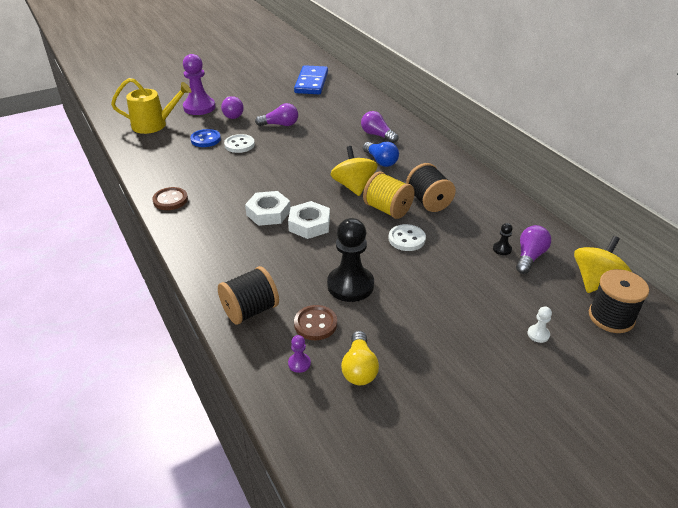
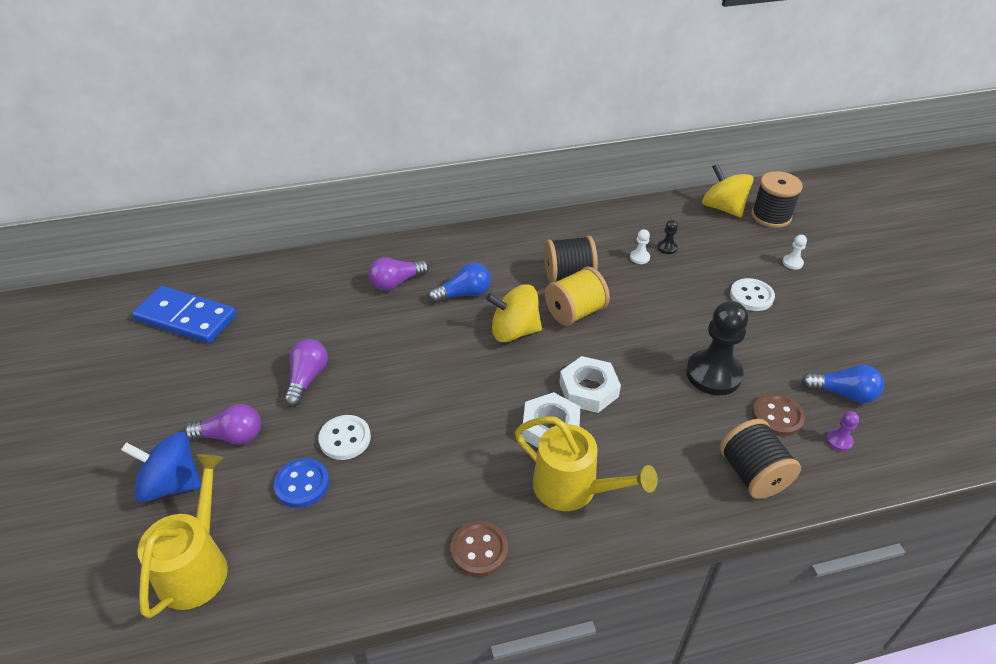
camera: 75 degrees left, 5 degrees up
(199, 107) = (171, 484): purple pawn -> blue spinning top
(220, 228) = (573, 488): none -> yellow watering can
(359, 368) = (843, 393): yellow light bulb -> blue light bulb
(406, 239) = (637, 310): white button -> white button (751, 296)
(476, 235) = (639, 257): none -> white pawn
(529, 257) = (682, 234): purple light bulb -> none

